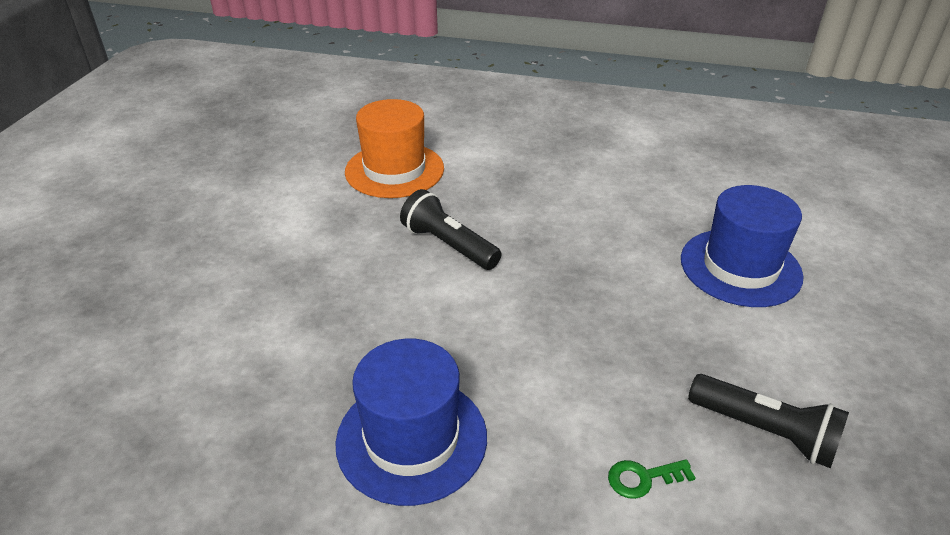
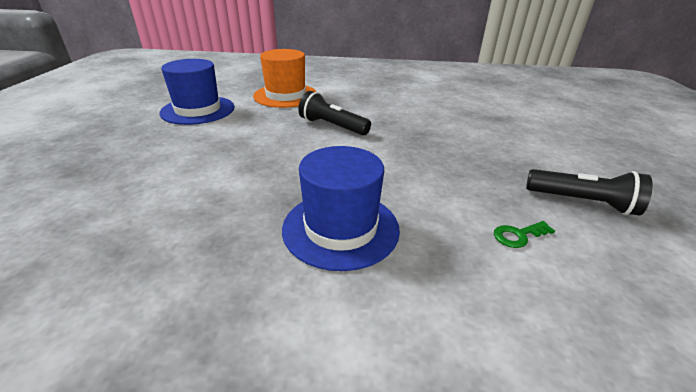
camera: 10 degrees left, 5 degrees down
(740, 267) = (518, 126): blue hat -> blue hat (198, 110)

